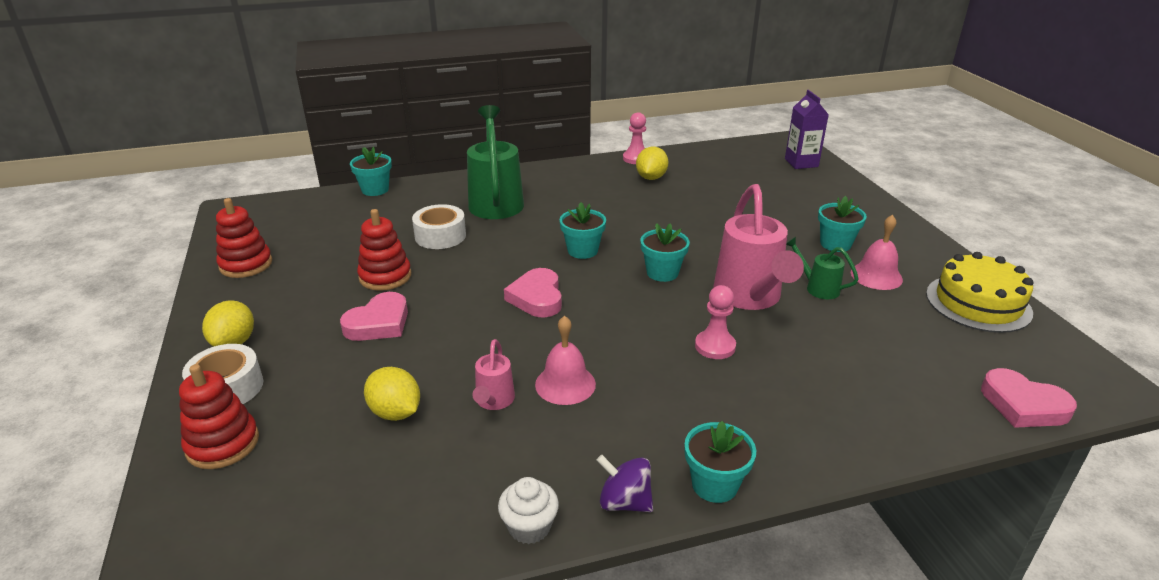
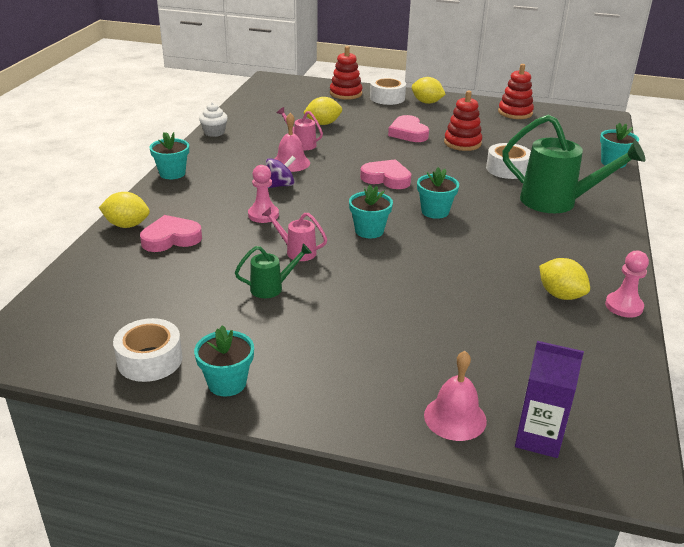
camera: 120 degrees right, 0 degrees up
(624, 502) = (196, 152): purple spinning top -> purple spinning top (280, 185)
(750, 297) = (296, 251): pink watering can -> pink watering can, size x0.48
(835, 244) = (322, 338): turquoise flower pot -> turquoise flower pot (227, 383)
(872, 440) = (127, 225): none -> yellow lemon
(876, 276) = (250, 329): pink bell -> pink bell (455, 417)
(978, 303) = (150, 360): yellow cake -> white tape
(1023, 405) = (58, 294): pink heart -> pink heart (171, 238)

